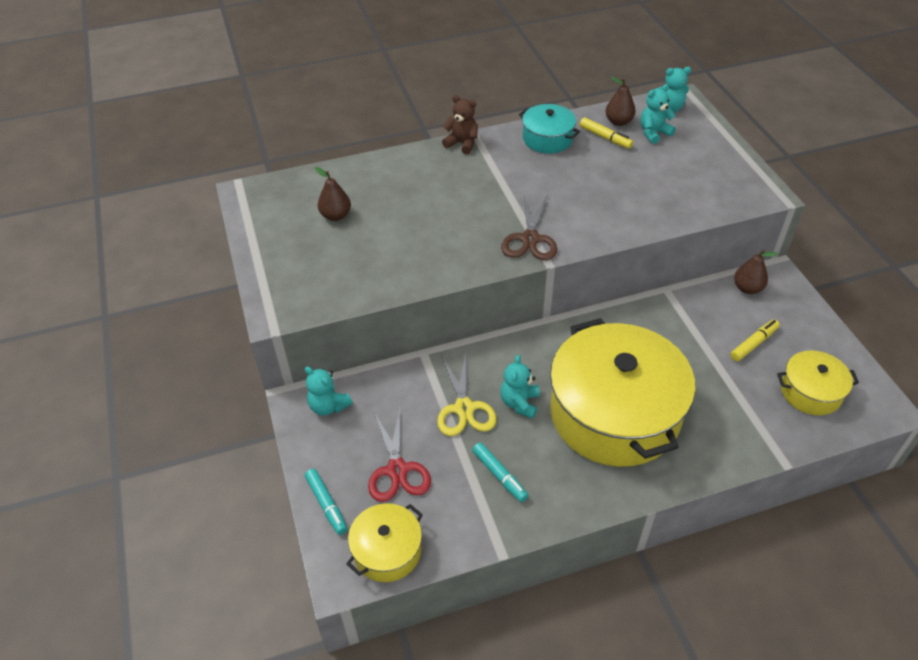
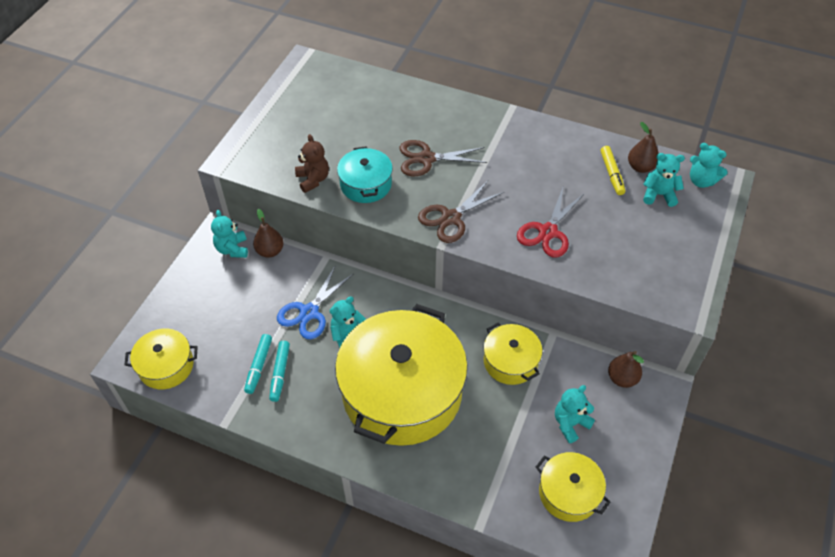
camera: 40 degrees right, 5 degrees up
(326, 504) = (165, 311): turquoise marker -> turquoise marker (258, 366)
(336, 215) = (342, 115): brown pear -> brown pear (270, 251)
(397, 470) = (225, 321): red scissors -> red scissors (548, 232)
(453, 207) = (426, 158): none -> brown scissors
(462, 143) = (492, 112): brown teddy bear -> brown teddy bear (313, 179)
(464, 408) = (309, 312): yellow scissors -> blue scissors
(547, 139) = (563, 147): turquoise pot -> turquoise pot (365, 184)
(663, 331) = (510, 361): none -> yellow pot
(754, 344) = (570, 423): yellow marker -> turquoise teddy bear

